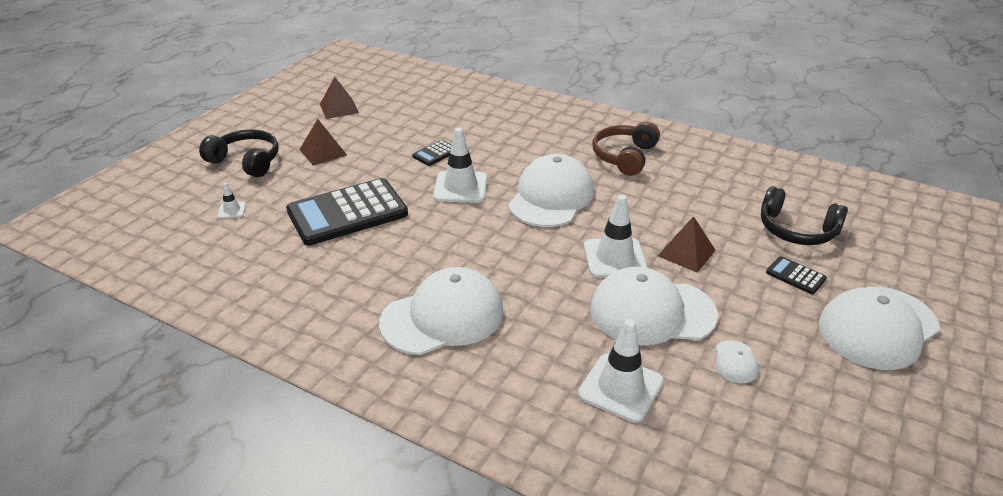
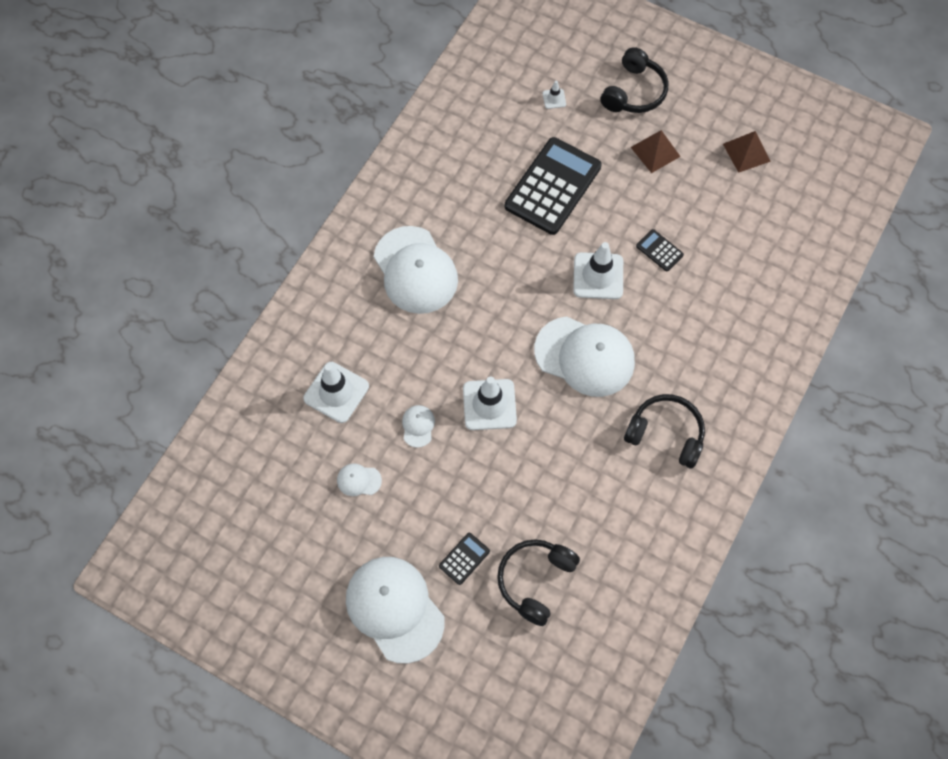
camera: 90 degrees right, 30 degrees up
(347, 213) = (553, 186): black calculator -> black calculator turned 60 degrees clockwise
(624, 156) = (665, 434): brown headphones -> black headphones
(652, 312) = (418, 426): white cap -> white cap, size x0.42
(686, 253) = (497, 468): brown pyramid -> none

